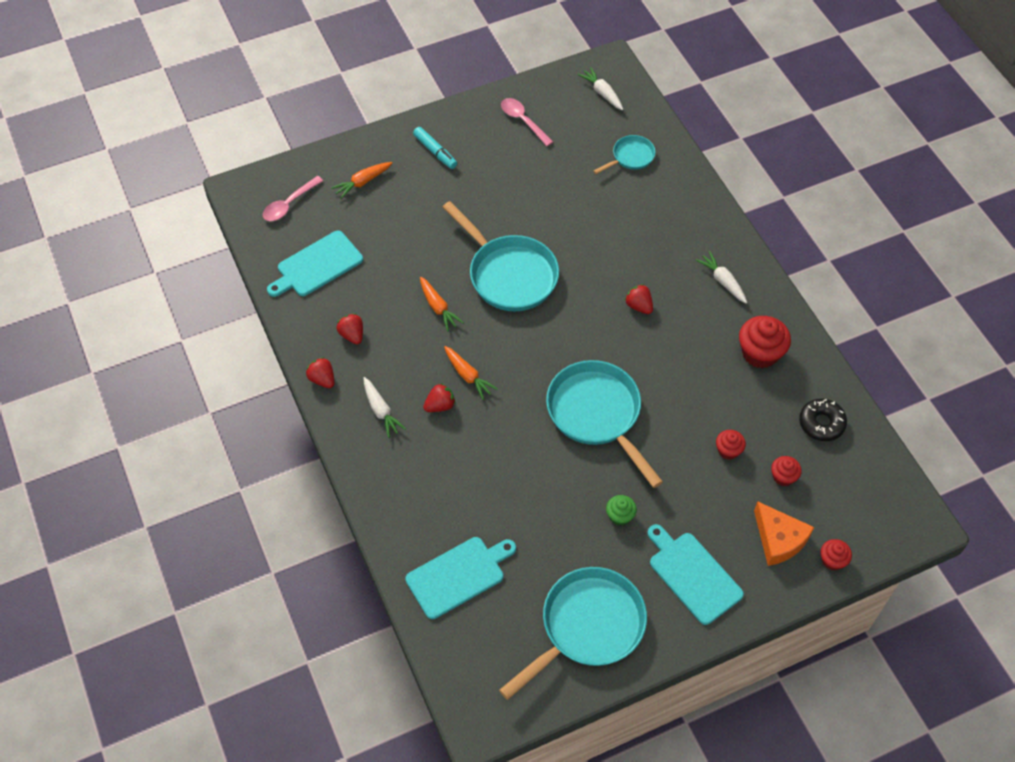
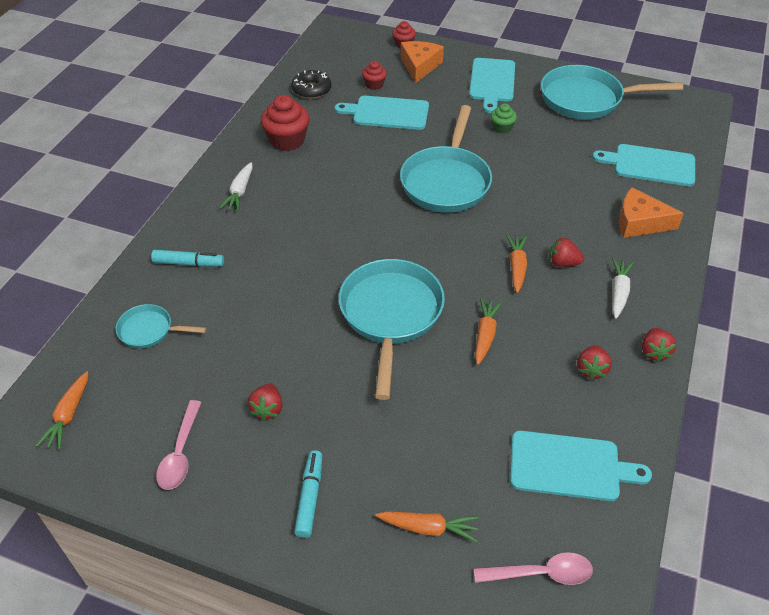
camera: 135 degrees left, 10 degrees down
(416, 494) = (639, 222): none -> orange cheese
(602, 93) = (68, 415): white carrot -> orange carrot
(639, 306) = (322, 219): red strawberry -> red strawberry (267, 409)
(673, 208) = (188, 263): none -> turquoise marker
(728, 450) = (387, 113): red cupcake -> turquoise cutting board

